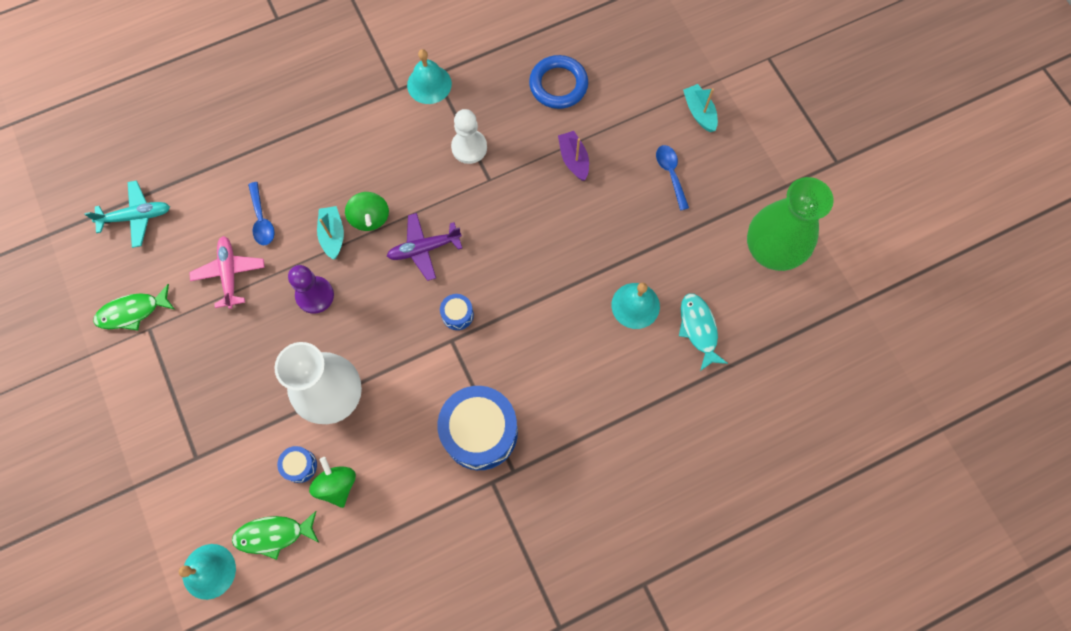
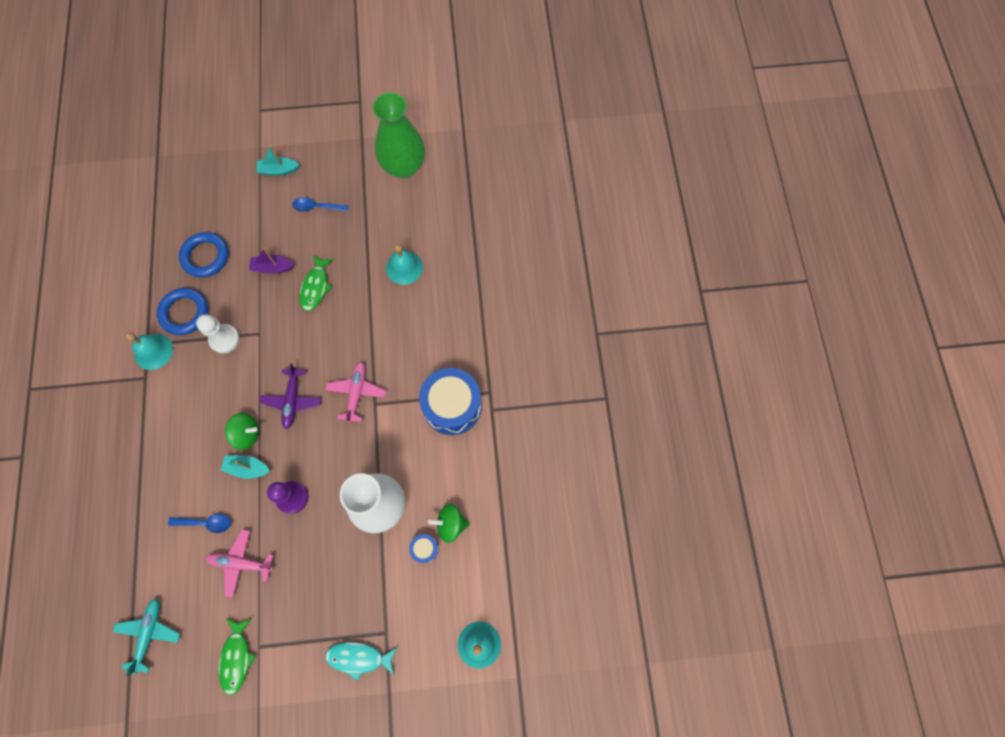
camera: 70 degrees left, 0 degrees up
(273, 535) = (470, 584): green fish -> green fish (315, 287)
(457, 315) = (357, 393): blue drum -> pink plane
(484, 94) = (184, 313): none -> blue ring
(698, 329) = (439, 233): turquoise fish -> turquoise fish (359, 658)

